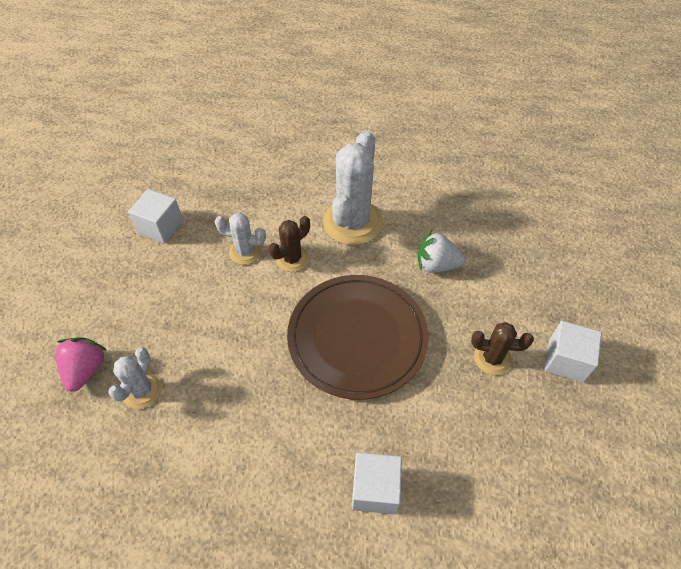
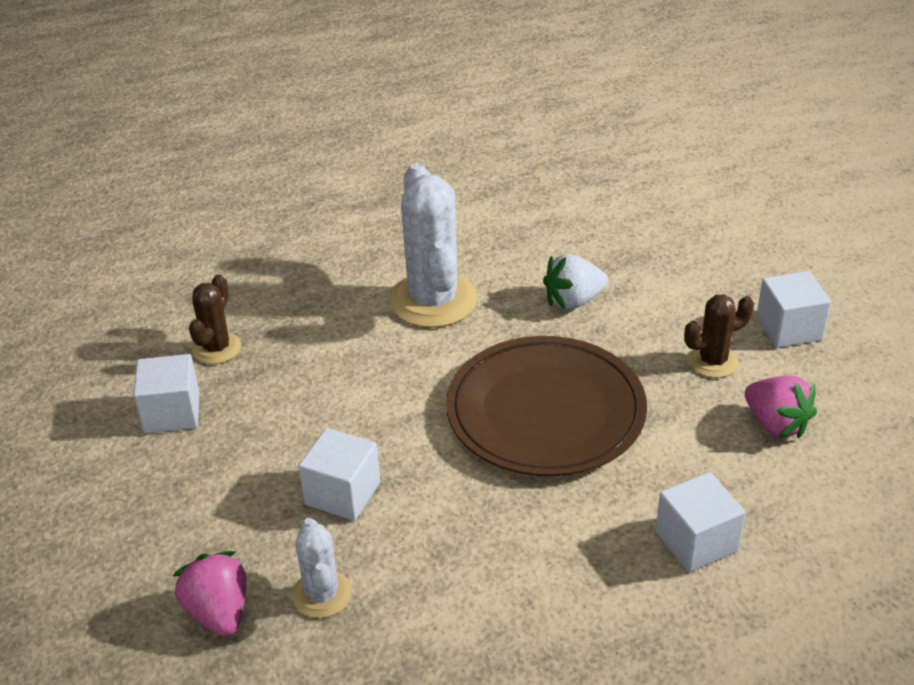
camera: 30 degrees left, 15 degrees down
(203, 329) = (342, 493): none -> white cube
(245, 252) = (320, 389): white cactus -> none
(292, 259) = (390, 370): brown cactus -> brown cactus (217, 348)
(497, 431) = (776, 424): none -> pink strawberry

